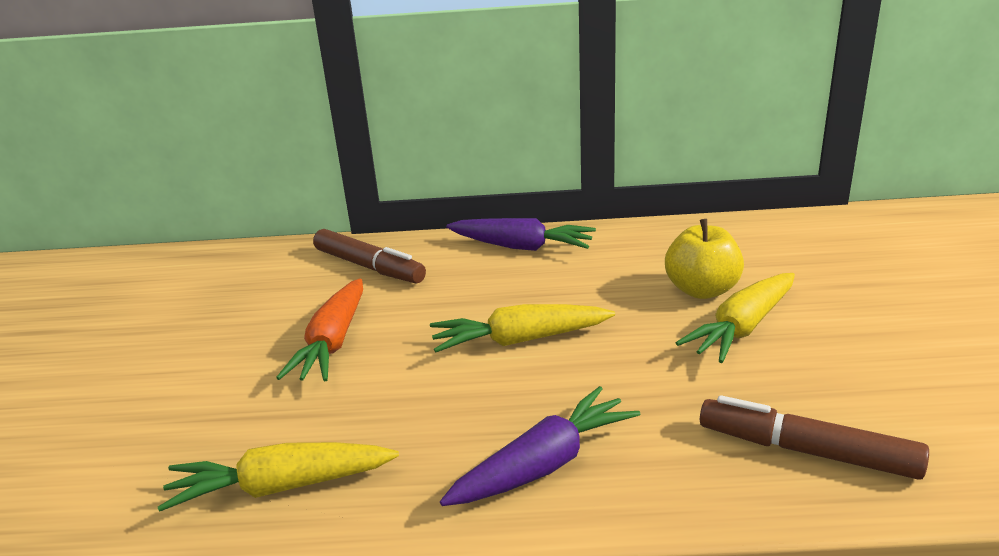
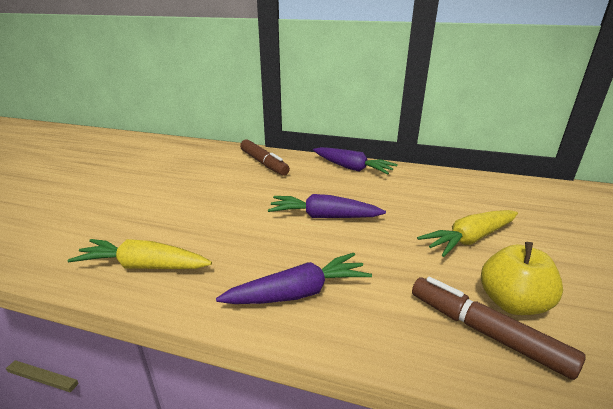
camera: 15 degrees right, 0 degrees up
(332, 343) = (221, 196): orange carrot -> none
(519, 340) = (323, 216): yellow carrot -> purple carrot
(702, 290) = (451, 211): yellow apple -> yellow apple (512, 303)

